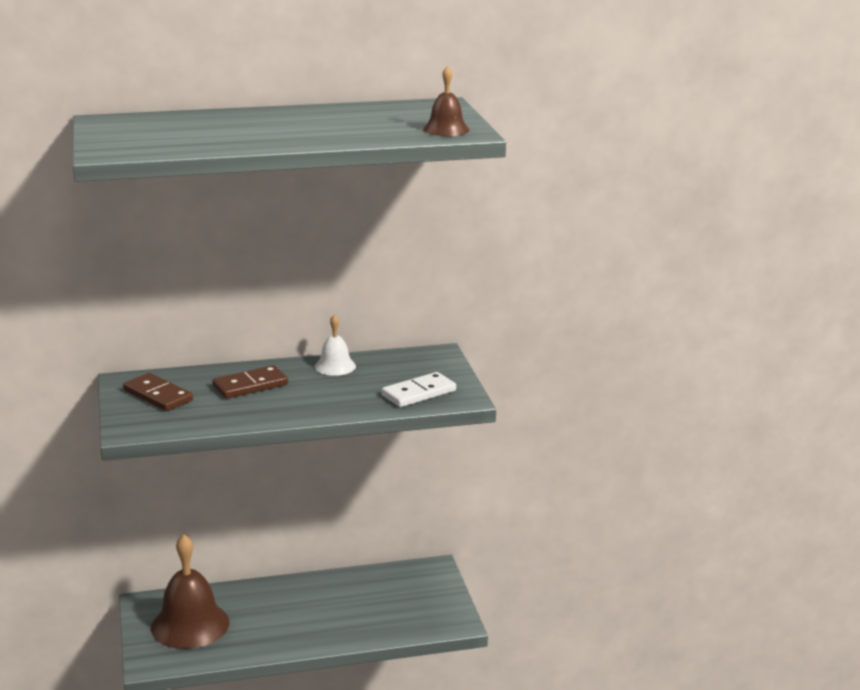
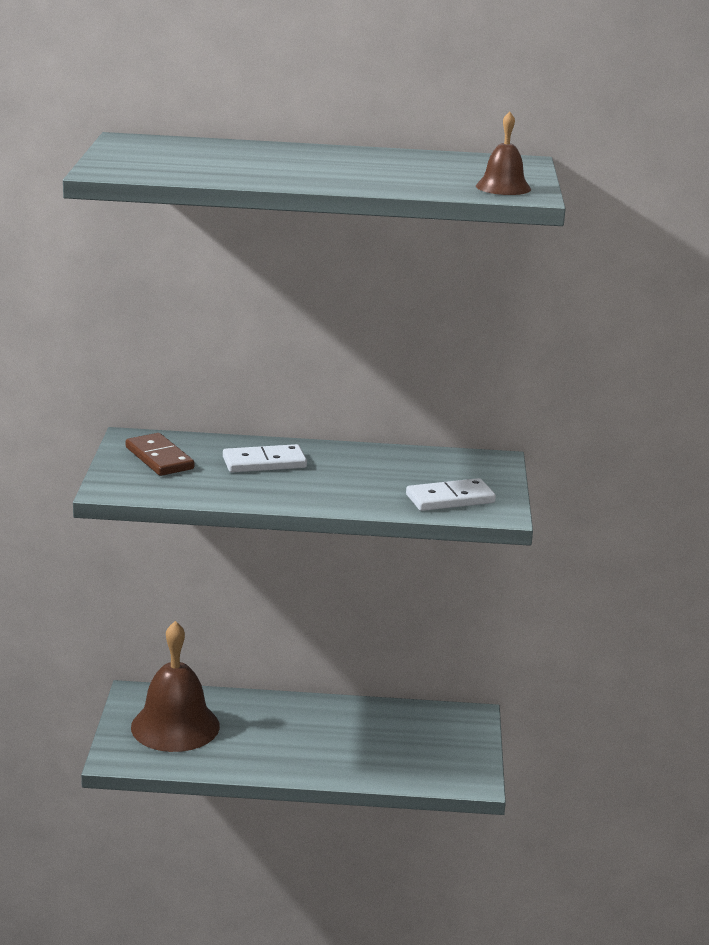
camera: 15 degrees right, 0 degrees up
(250, 385) = (264, 463): brown domino -> white domino
(335, 366) = (369, 456): white bell -> none

